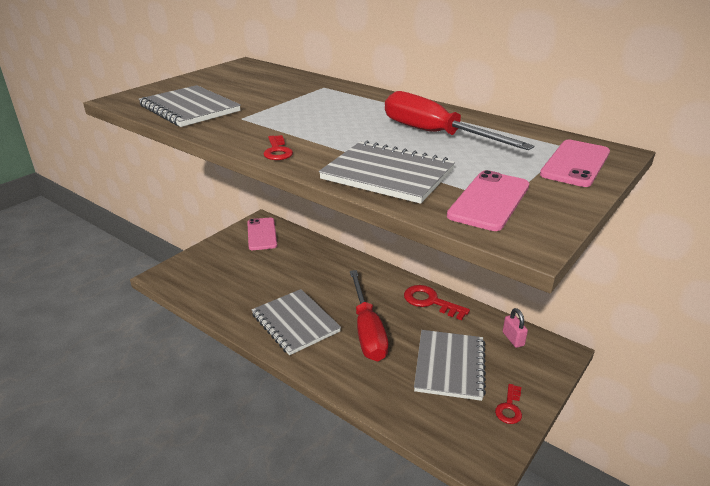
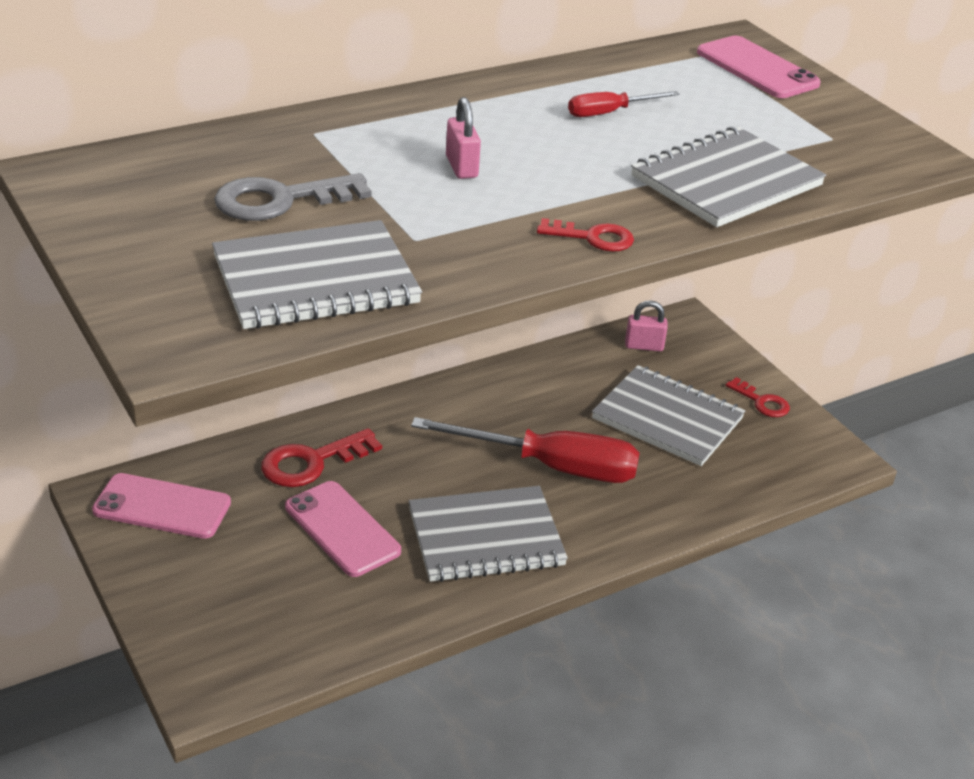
camera: 70 degrees left, 5 degrees up
(254, 92) = (280, 200): none -> grey key
(323, 114) = (461, 167): none -> pink padlock
(430, 301) = (521, 382): red key -> red key (311, 462)
(435, 134) = (609, 113): red screwdriver -> red screwdriver, size x0.47
(489, 201) = (829, 146): pink phone -> pink phone (342, 529)

